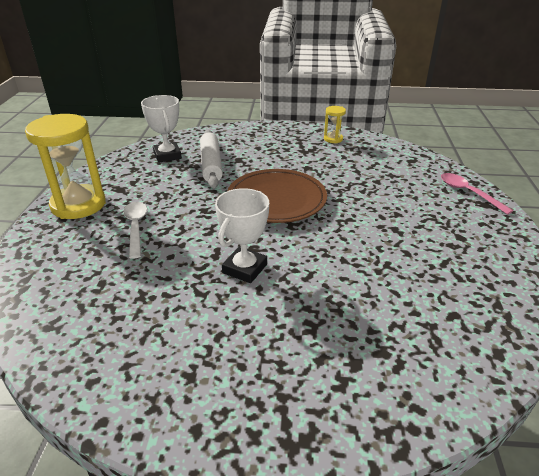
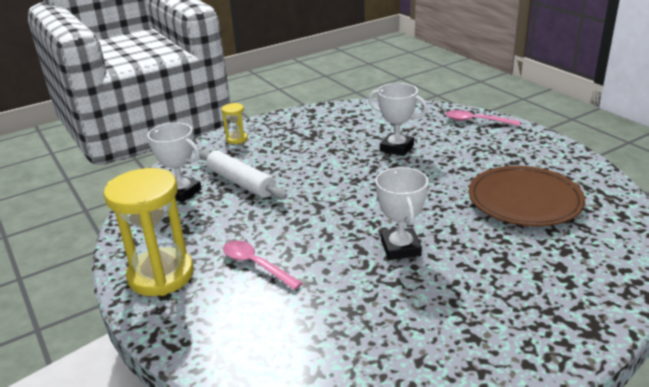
camera: 35 degrees left, 5 degrees down
(136, 227) = (256, 265): white spoon -> pink spoon
(276, 200) = (346, 186): brown plate -> brown plate (524, 200)
(333, 139) = (319, 118): yellow hourglass -> yellow hourglass (236, 139)
(360, 187) = (396, 148): none -> white trophy

